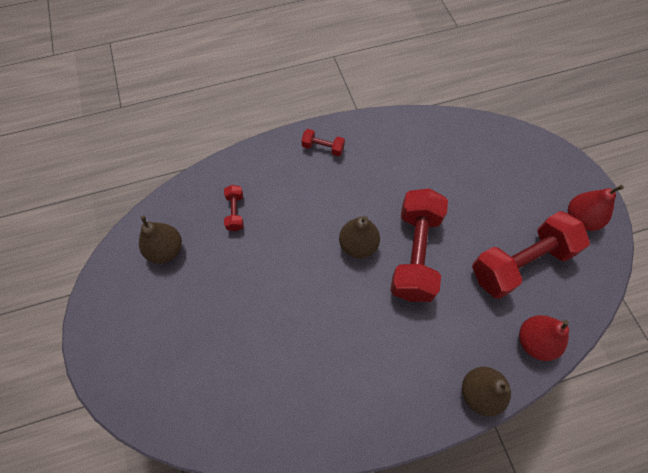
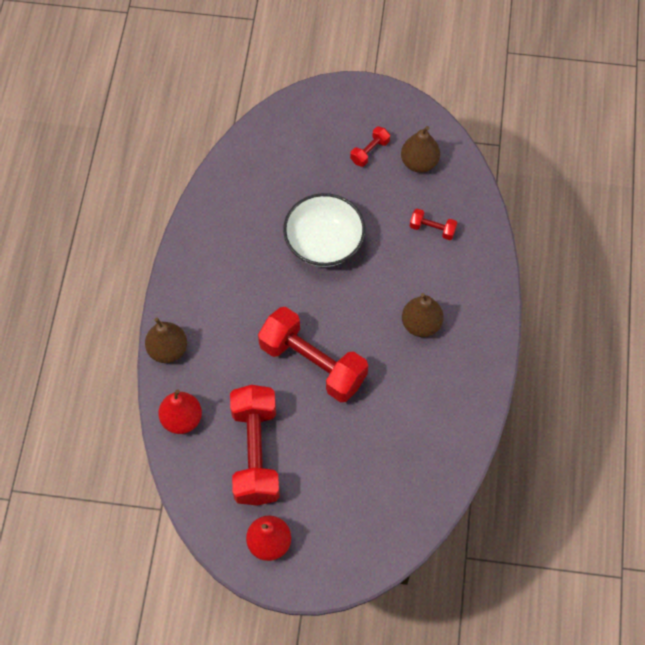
camera: 115 degrees right, 0 degrees up
(291, 297) = (324, 243): none -> white bowl
(323, 148) = (472, 335): red dumbbell -> red dumbbell (369, 151)
(358, 245) = (346, 318): brown pear -> brown pear (421, 324)

